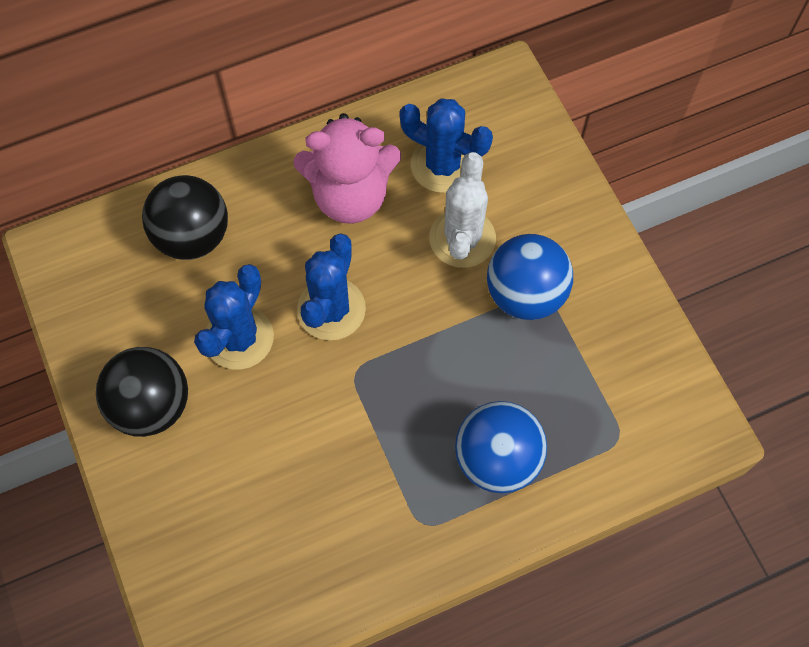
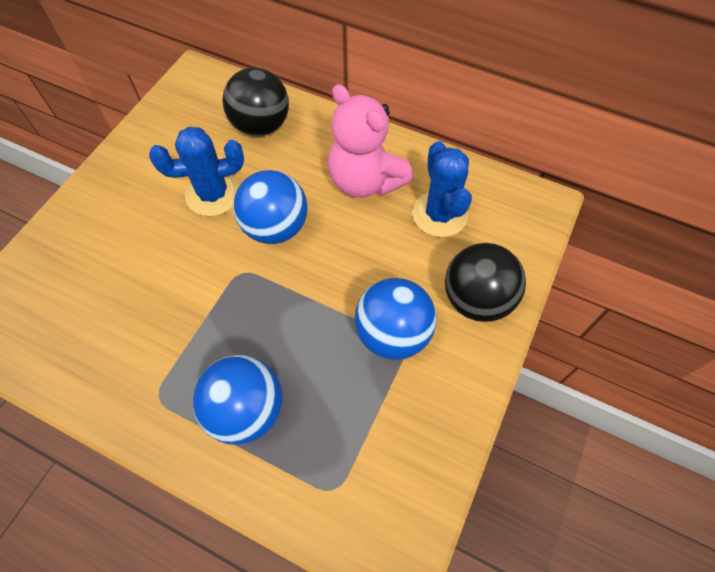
camera: 50 degrees right, 5 degrees down
(151, 405) = (131, 183): black ball -> black ball (477, 299)
(331, 309) = (275, 227): blue cactus -> blue ball
(462, 238) = (397, 264): white cactus -> none

